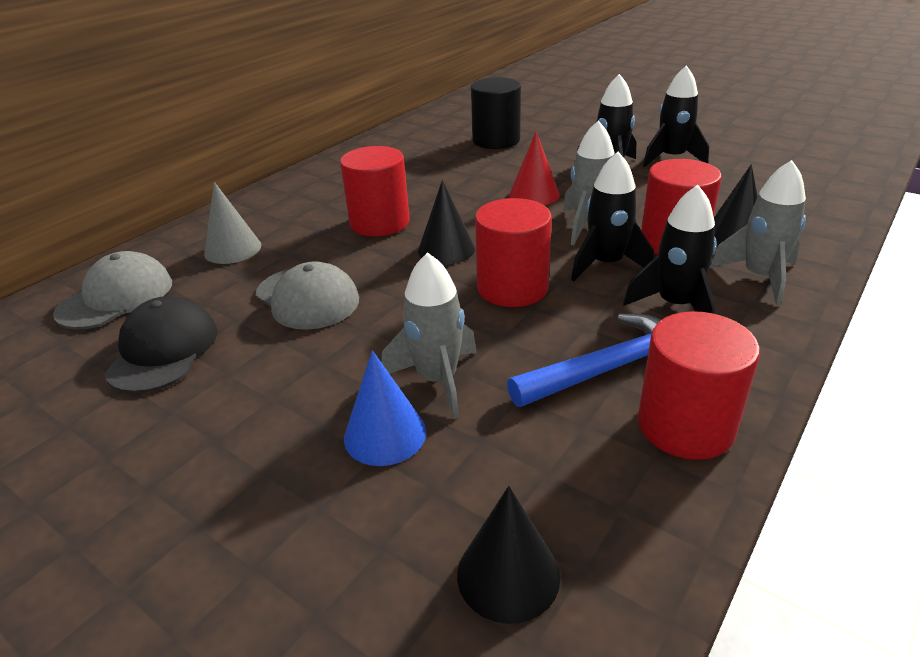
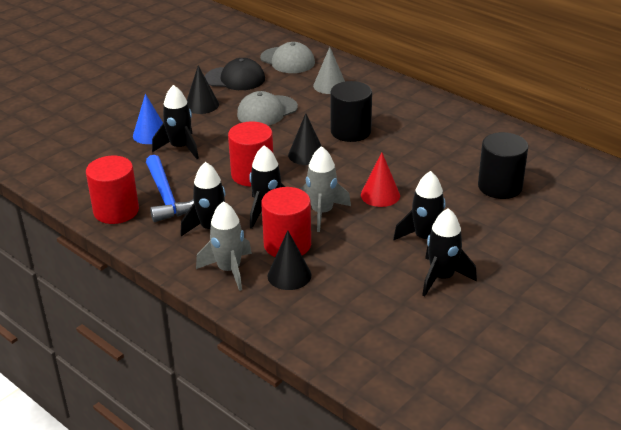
camera: 95 degrees right, 0 degrees up
(379, 223) = (350, 131): red cylinder -> black cylinder
(437, 380) = (180, 147): grey rocket -> black rocket
(508, 574) = (68, 158): black cone -> black cone (202, 105)

